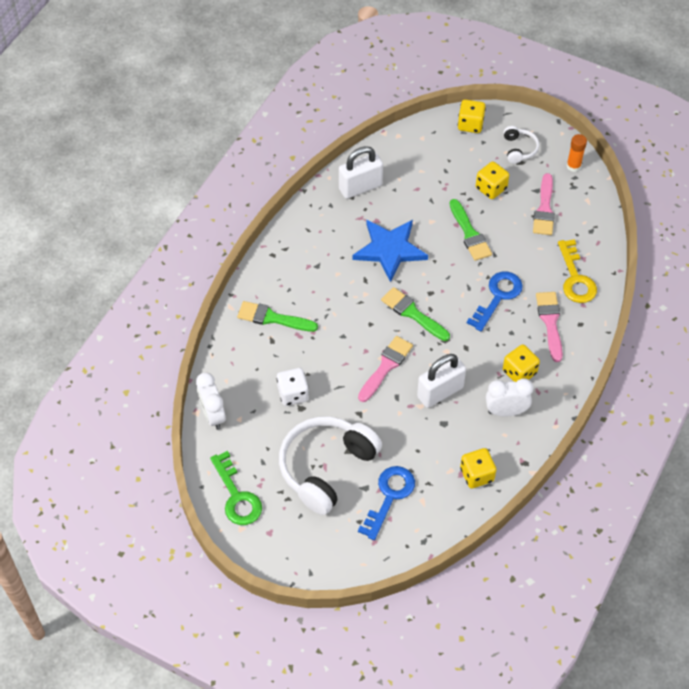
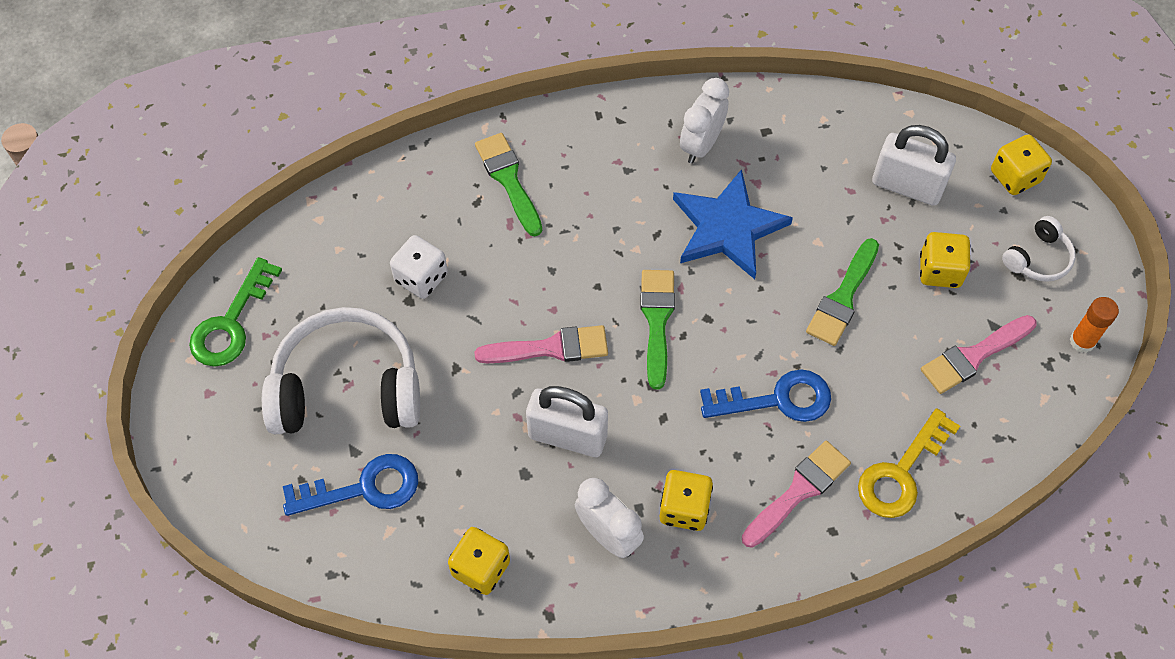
camera: 50 degrees right, 5 degrees up
(213, 415) = (320, 219): white clock -> white clock (701, 145)
(360, 187) = (788, 130): white padlock -> white padlock (907, 186)

